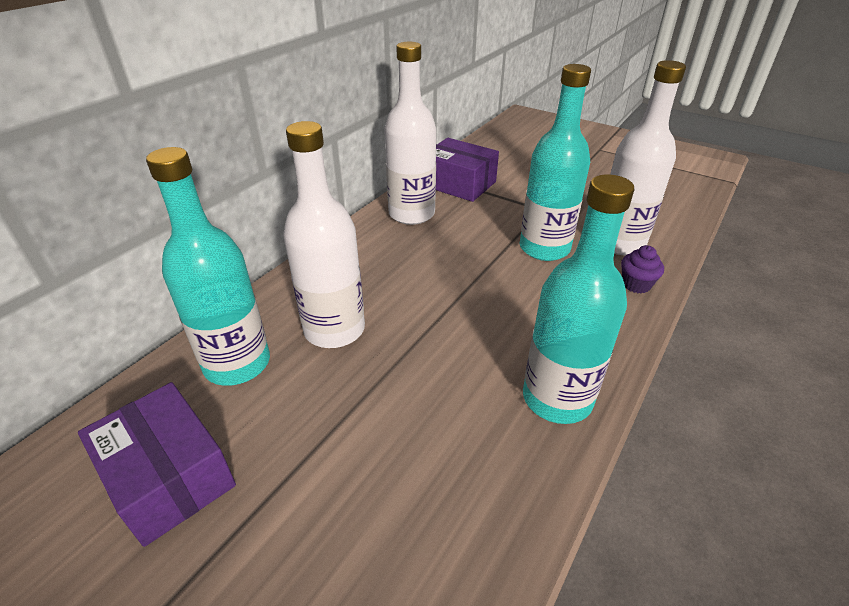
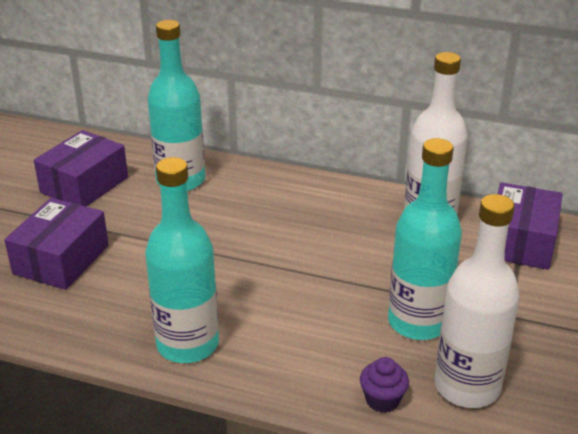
camera: 75 degrees right, 5 degrees down
(334, 329) = (231, 213): white bottle -> none
(352, 522) = (61, 259): none -> purple box

